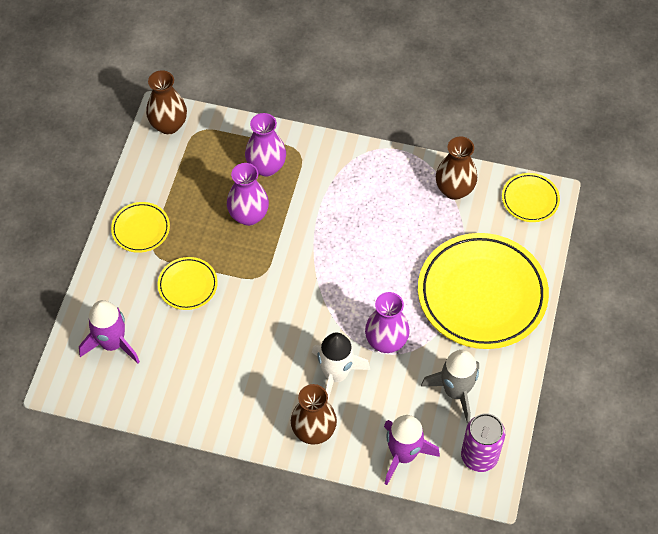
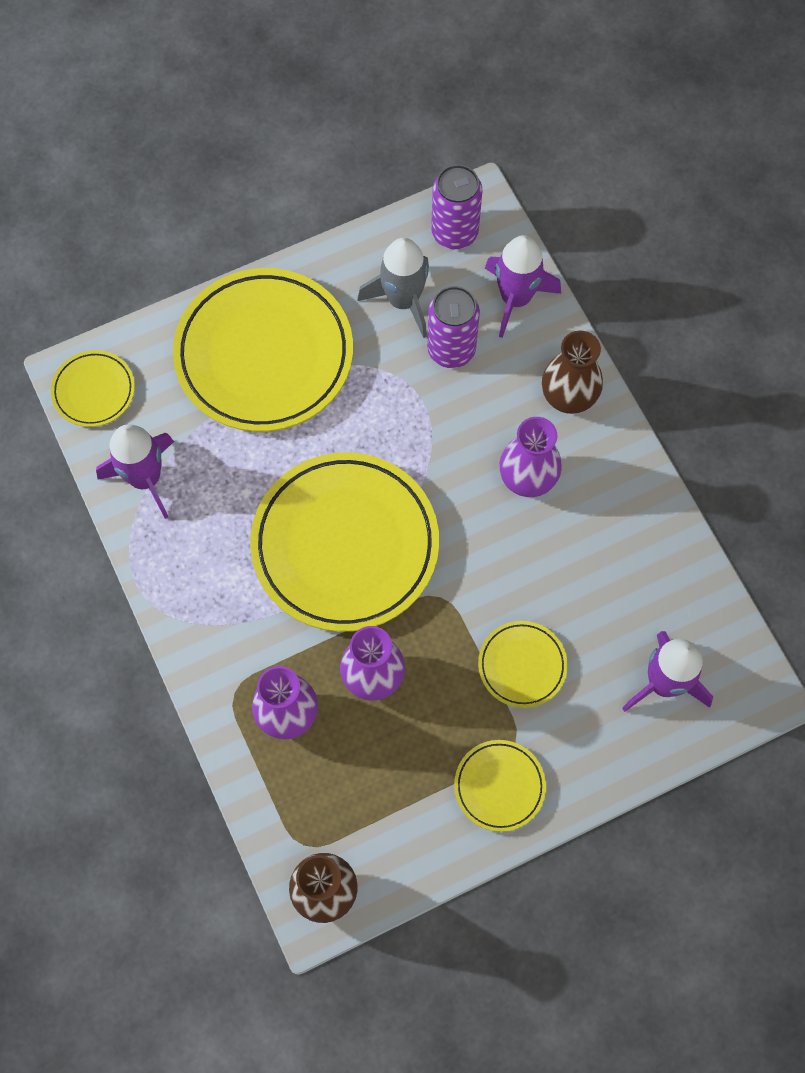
camera: 130 degrees left, 10 degrees up
(330, 253) = (345, 545): none -> yellow plate
(336, 375) = (488, 424): white rocket -> none
(386, 341) = (405, 405): purple vase -> purple vase (527, 479)
(400, 392) = (451, 349): none -> purple can
(454, 190) = (145, 478): brown vase -> purple rocket

